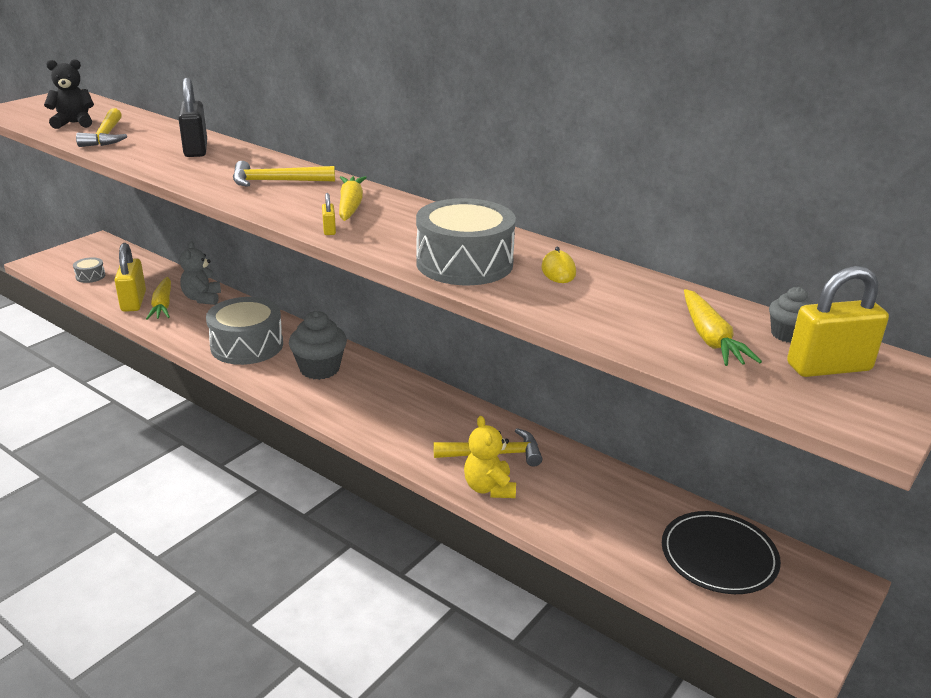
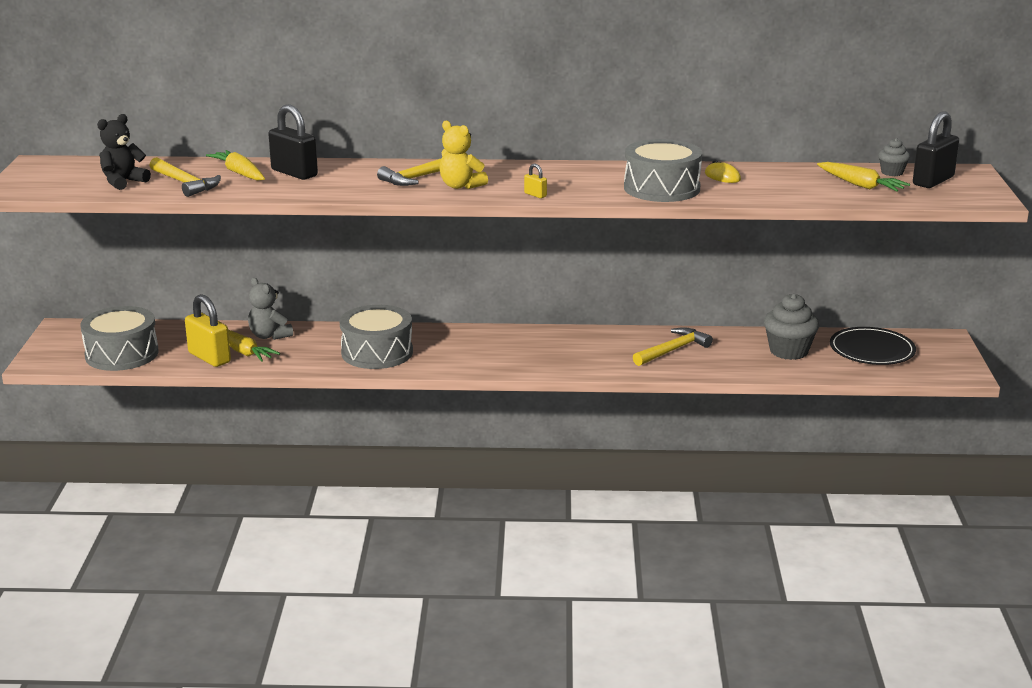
camera: 35 degrees left, 5 degrees down
(90, 276) = (122, 354): grey drum -> grey drum, size x2.24
(319, 369) = (465, 347): grey cupcake -> grey cupcake (788, 351)
(350, 206) = (513, 177): yellow carrot -> yellow carrot (239, 173)
(489, 488) = (699, 368): yellow teddy bear -> yellow teddy bear (460, 186)
(828, 367) = (933, 181): yellow padlock -> black padlock

